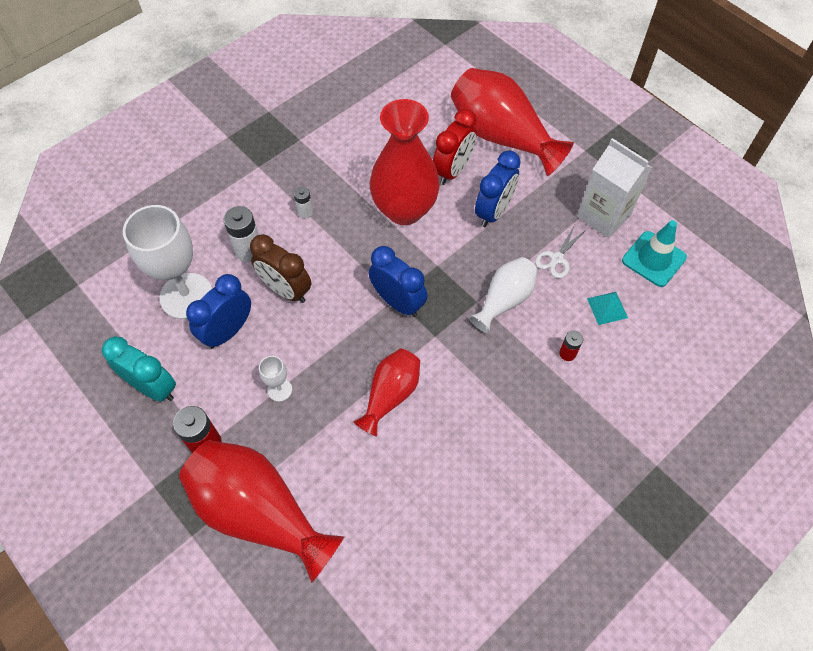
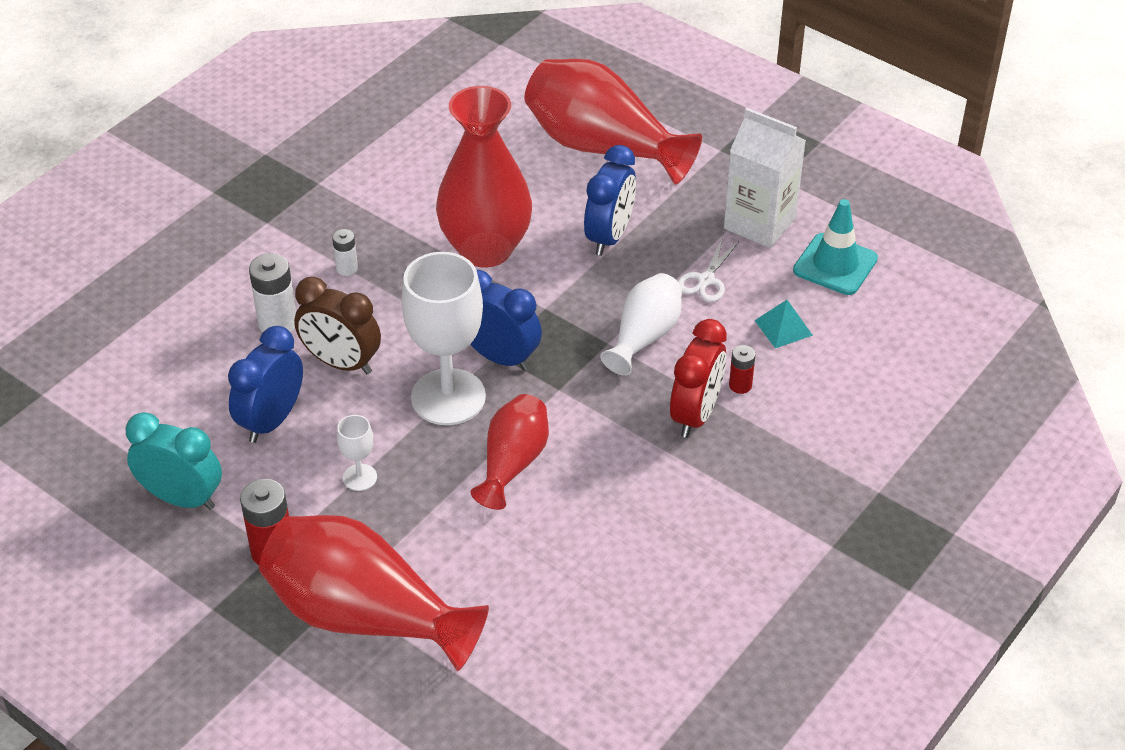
camera: 10 degrees left, 15 degrees down
(186, 296) = (202, 387): white goblet -> white goblet (448, 397)
(453, 170) = (543, 195): red clock -> red clock (696, 415)

